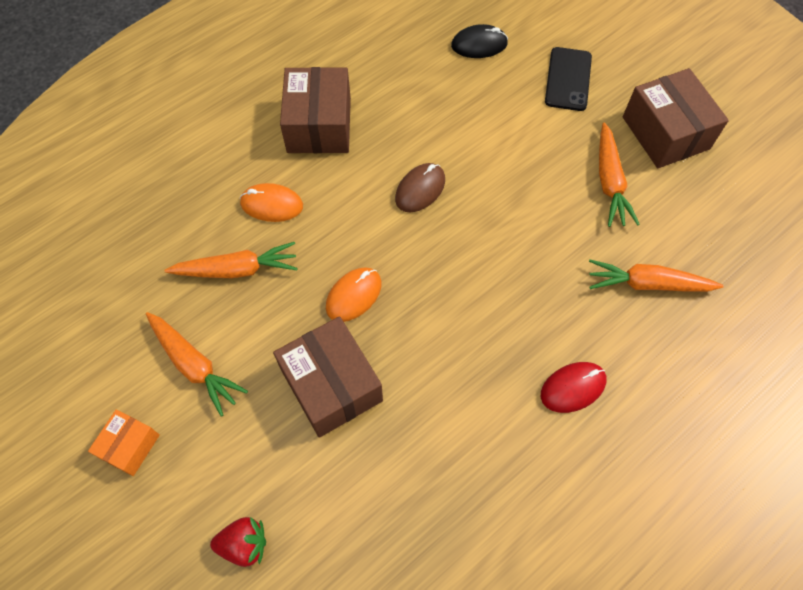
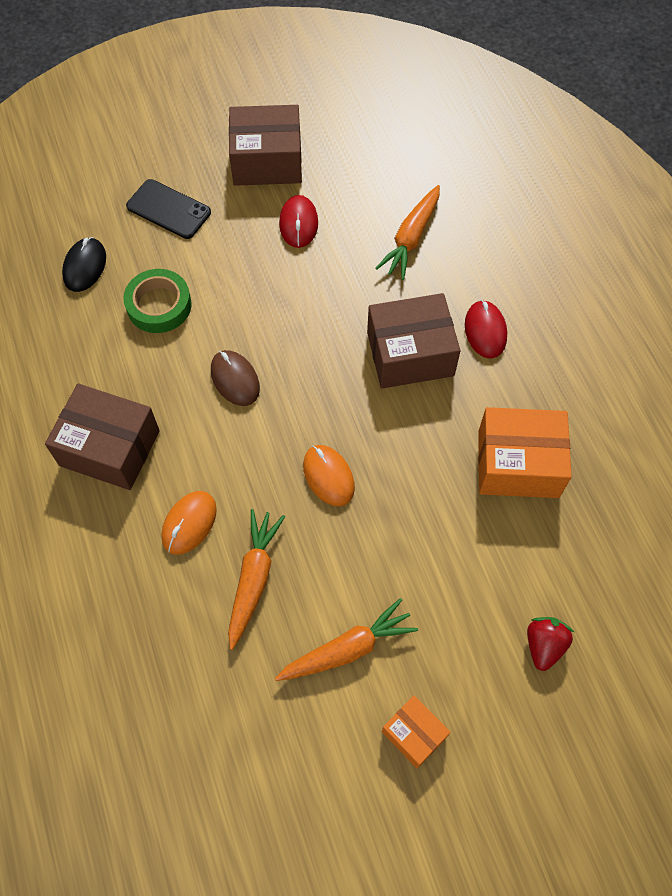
camera: 70 degrees left, 0 degrees up
(331, 385) = (415, 524): brown box -> brown box (410, 354)
(432, 464) = (518, 464): none -> orange box
(467, 108) = (159, 305): none -> green tape
(609, 182) = (298, 223): orange carrot -> red mouse

